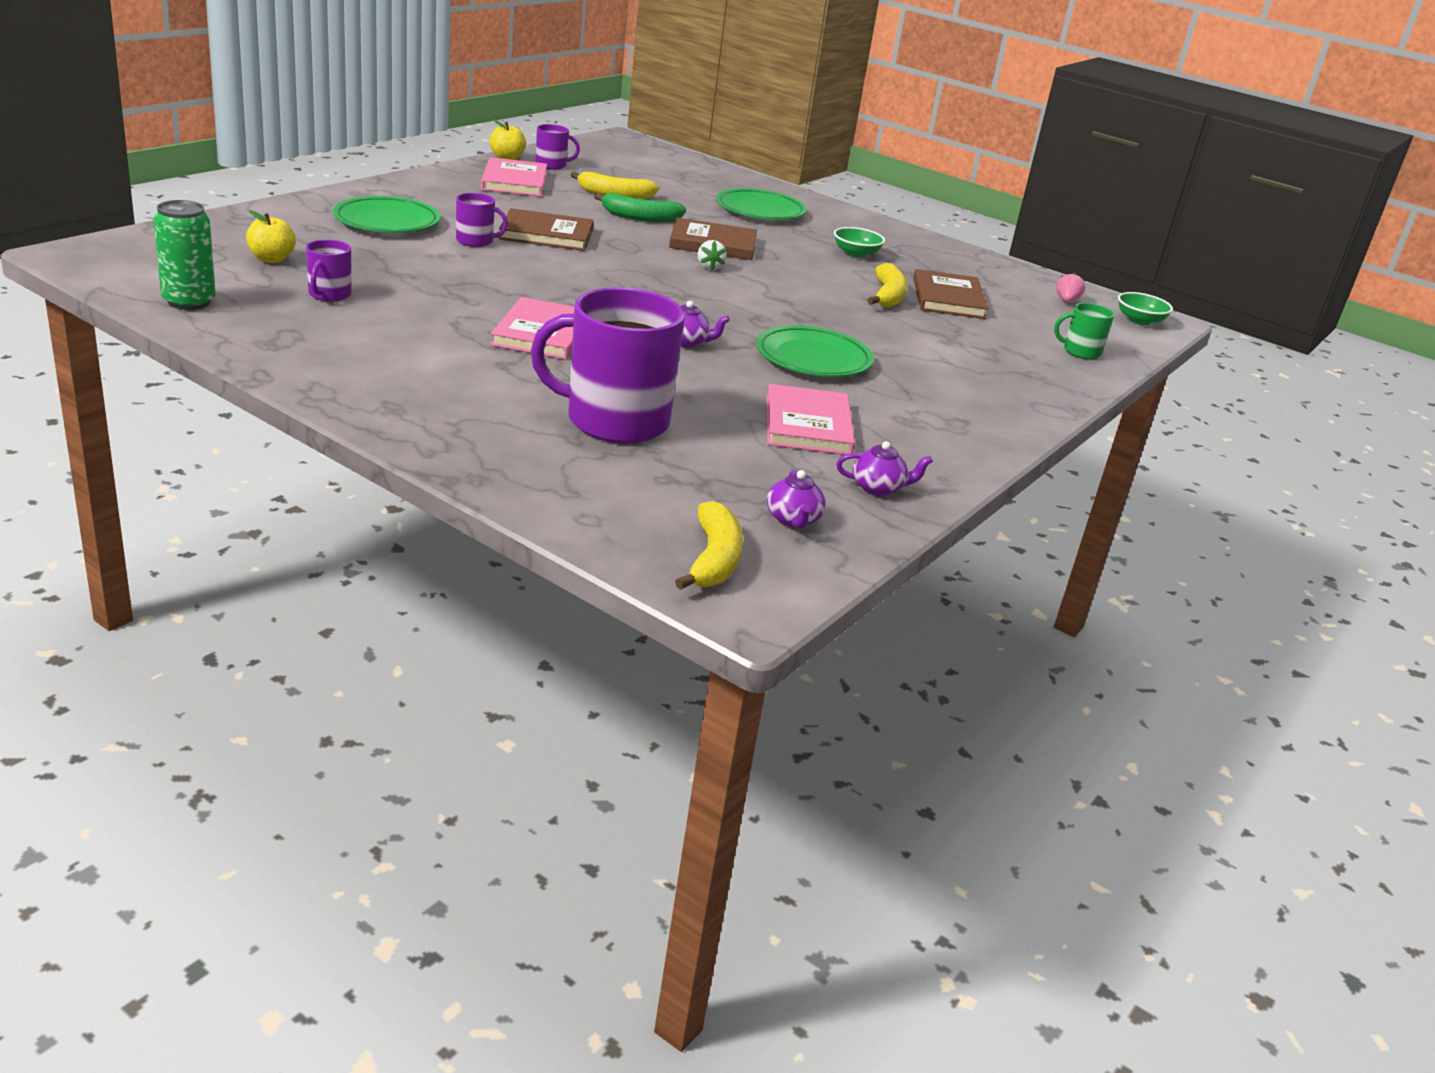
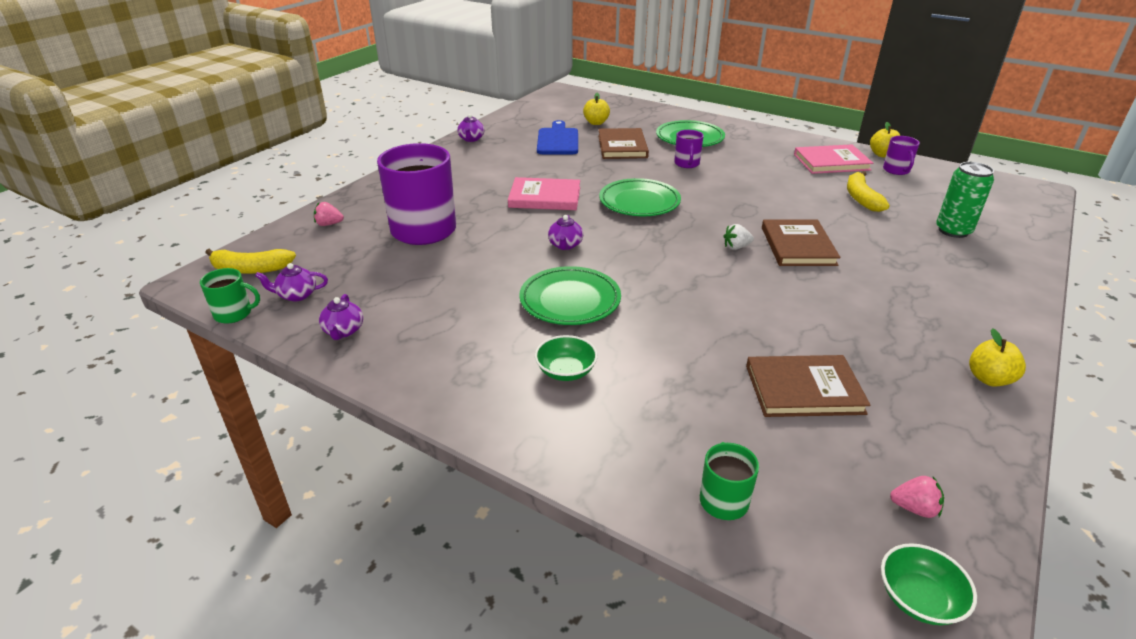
camera: 90 degrees right, 5 degrees up
(189, 302) = (523, 117): green can -> green can (953, 231)
(266, 353) = (471, 139): none -> purple teapot
(329, 294) = (558, 140): purple mug -> blue cutting board
(546, 234) = (730, 182): brown book -> brown book (622, 146)
(574, 493) = (329, 224): none -> pink strawberry
(640, 217) = (819, 212): green banana -> none
(760, 210) = (932, 266): green plate -> green plate (639, 202)
(808, 425) = (441, 299): pink book -> none
(840, 567) = (234, 314): none -> green mug
(856, 253) = (877, 325): green bowl -> green bowl (566, 371)
(887, 296) = (765, 345): yellow banana -> none
(925, 243) = (989, 379): none -> yellow apple

